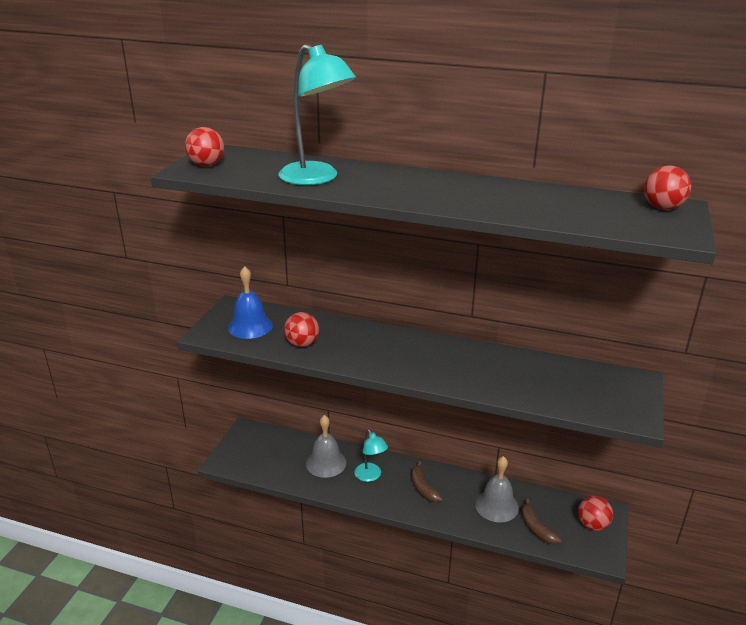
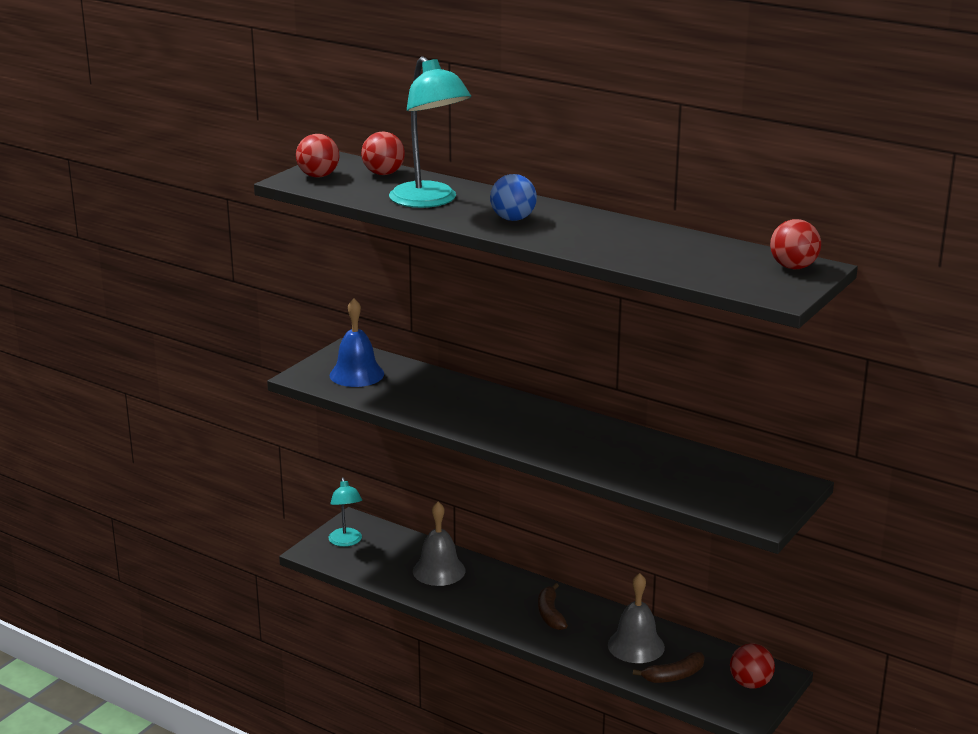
camera: 15 degrees right, 5 degrees down
(302, 344) = (409, 399): red ball -> red ball (383, 174)
(370, 476) = (489, 592): turquoise lamp -> turquoise lamp (346, 542)
(398, 187) = (513, 219): none -> blue ball
(536, 528) = (674, 676): brown banana -> brown banana turned 105 degrees counterclockwise

